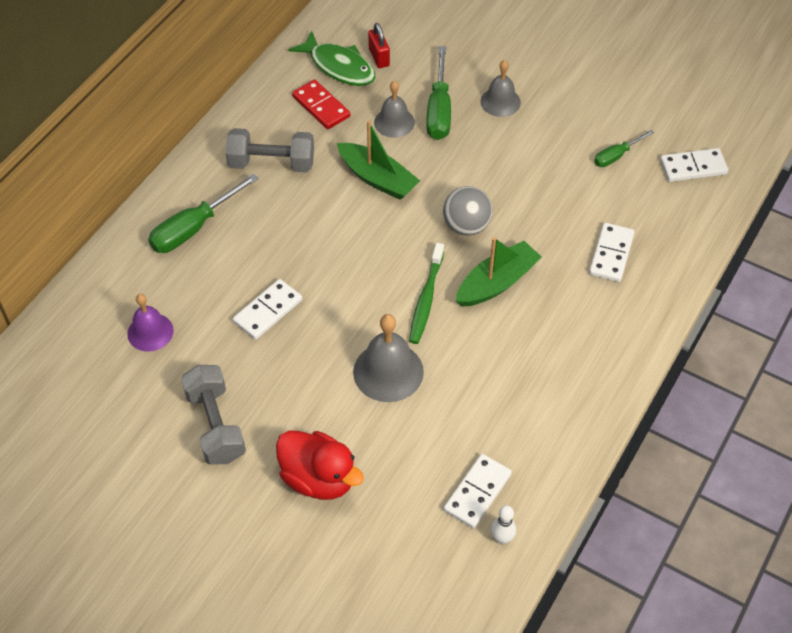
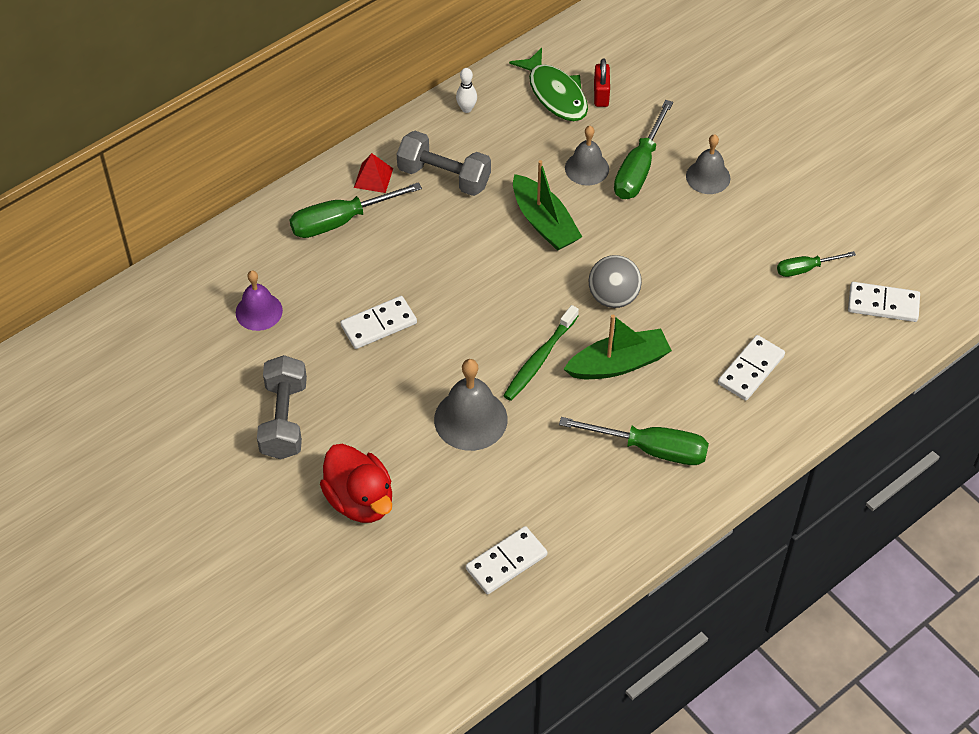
camera: 20 degrees right, 0 degrees up
(207, 181) = (373, 178): none -> red pyramid
(321, 106) = (519, 131): red domino -> none
(502, 538) = (511, 612): white bowling pin -> white bowling pin (466, 109)
(558, 349) = (651, 449): none -> green screwdriver

